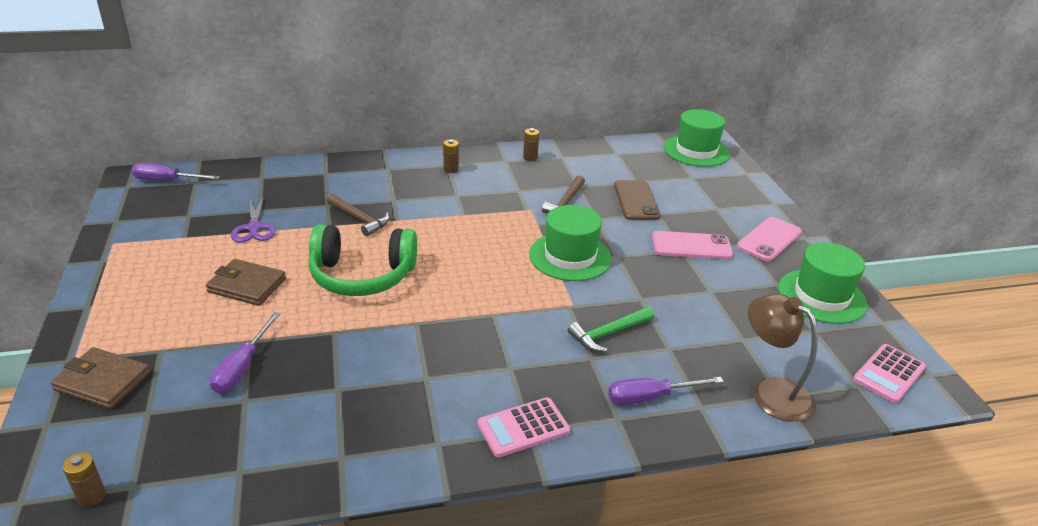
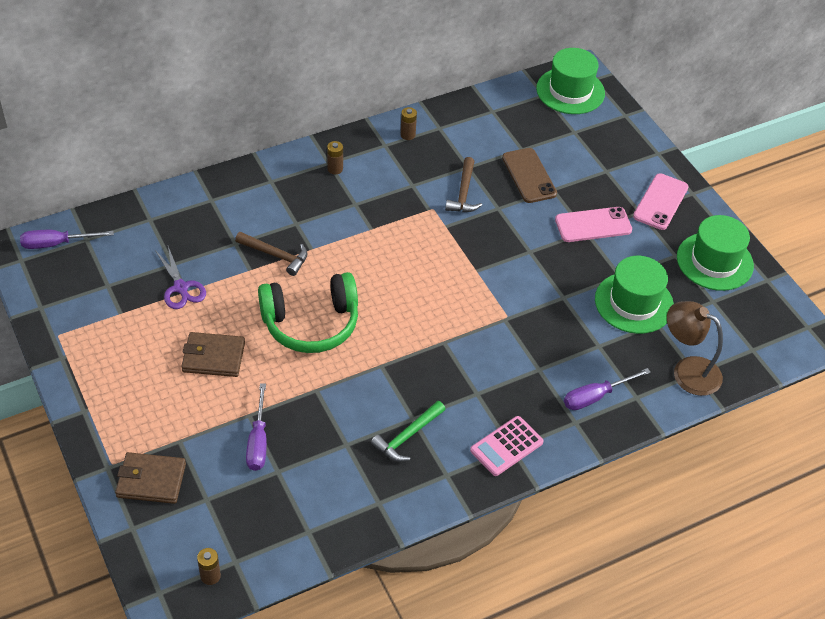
camera: 15 degrees left, 15 degrees up
(570, 256) = (488, 261): green hat -> green hat (634, 303)
(608, 333) = (546, 341): green hammer -> green hammer (407, 436)
(889, 374) = (775, 333): pink calculator -> none

